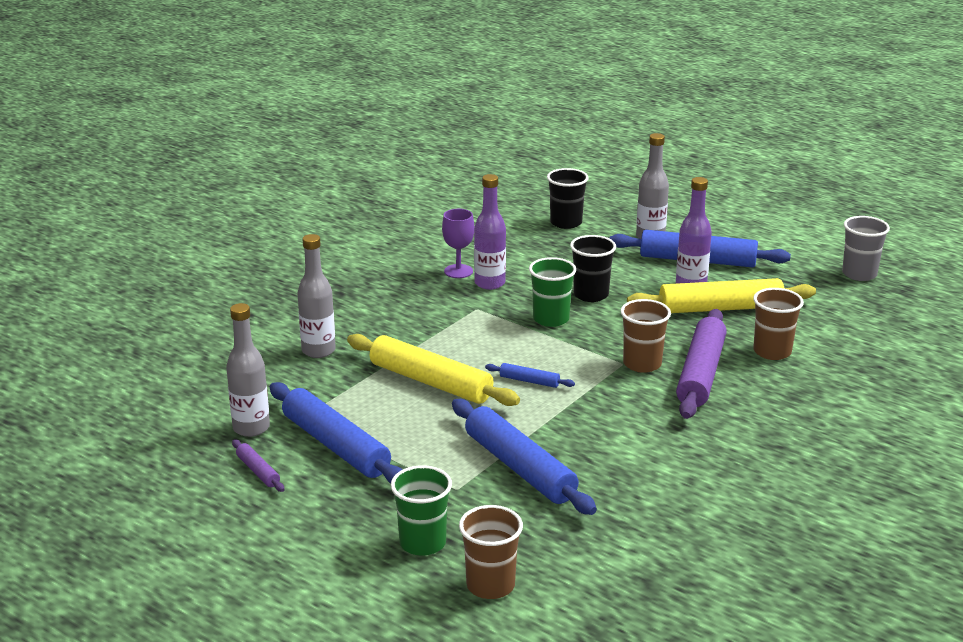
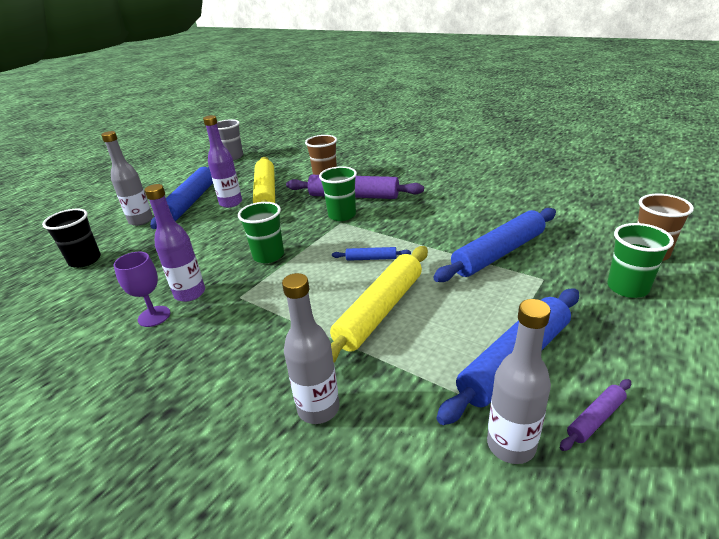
camera: 90 degrees left, 5 degrees up
(529, 381) = (371, 258): blue rolling pin -> blue rolling pin turned 75 degrees clockwise
(591, 295) = (231, 240): black cup -> none
(642, 364) = (342, 215): brown cup -> green cup

